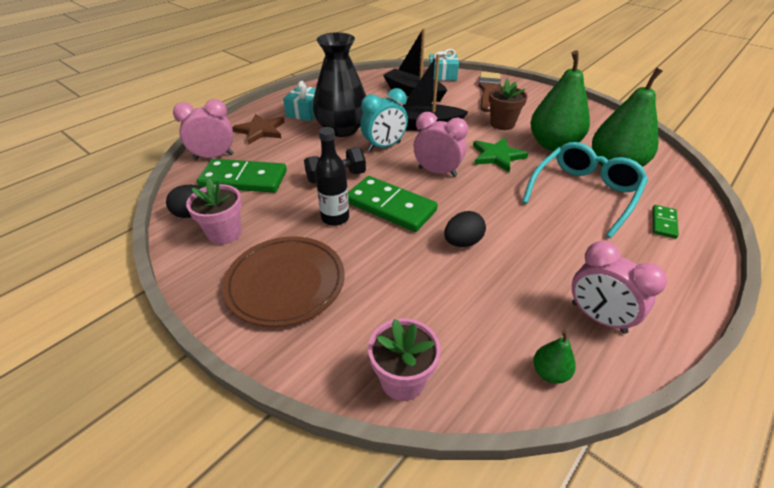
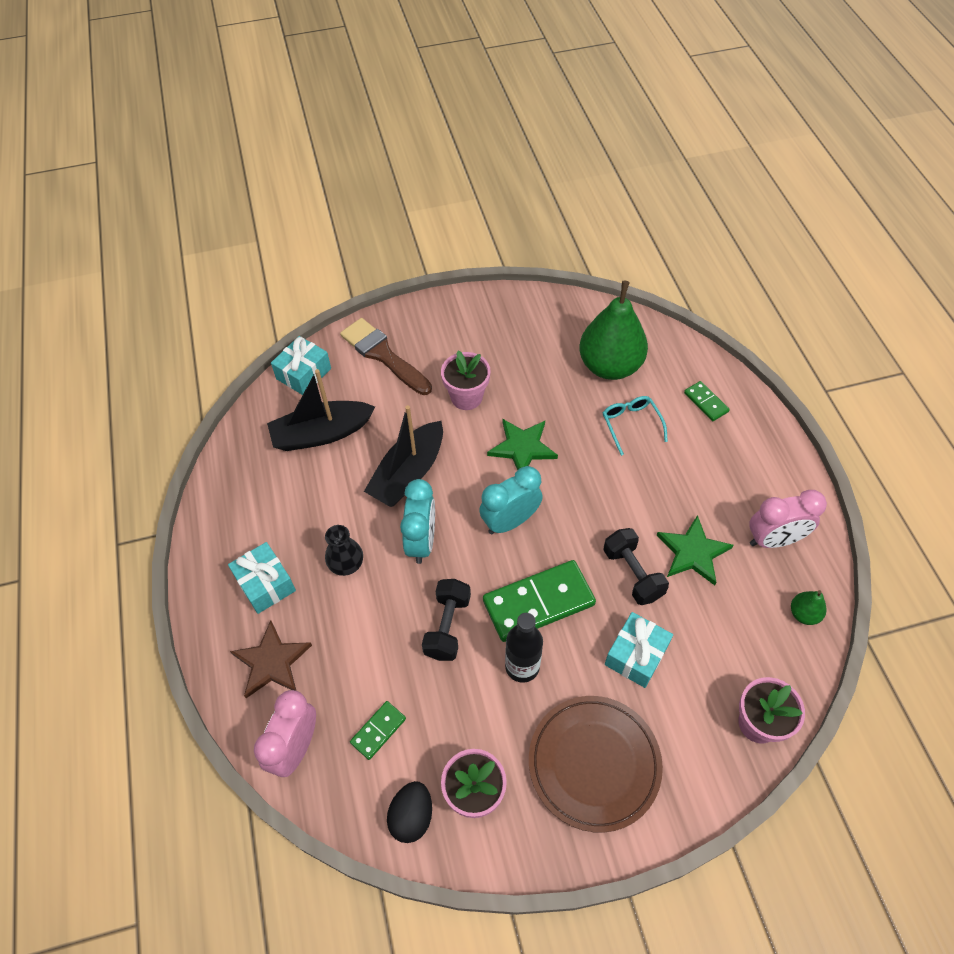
camera: 55 degrees left, 15 degrees up
(244, 179) = (378, 730): green domino -> green domino, size x0.49
(342, 129) = (346, 564): black vase -> black vase, size x0.48
(396, 271) = (636, 655): none -> turquoise gift
(437, 172) = (510, 521): pink clock -> turquoise clock
(462, 242) = (632, 574): black egg -> black dumbbell
(502, 124) = (466, 397): brown flower pot -> pink flower pot
(520, 268) = (693, 552): none -> green star
(553, 145) = (539, 384): green pear -> none
(584, 194) = (631, 425): turquoise glasses -> turquoise glasses, size x0.53

